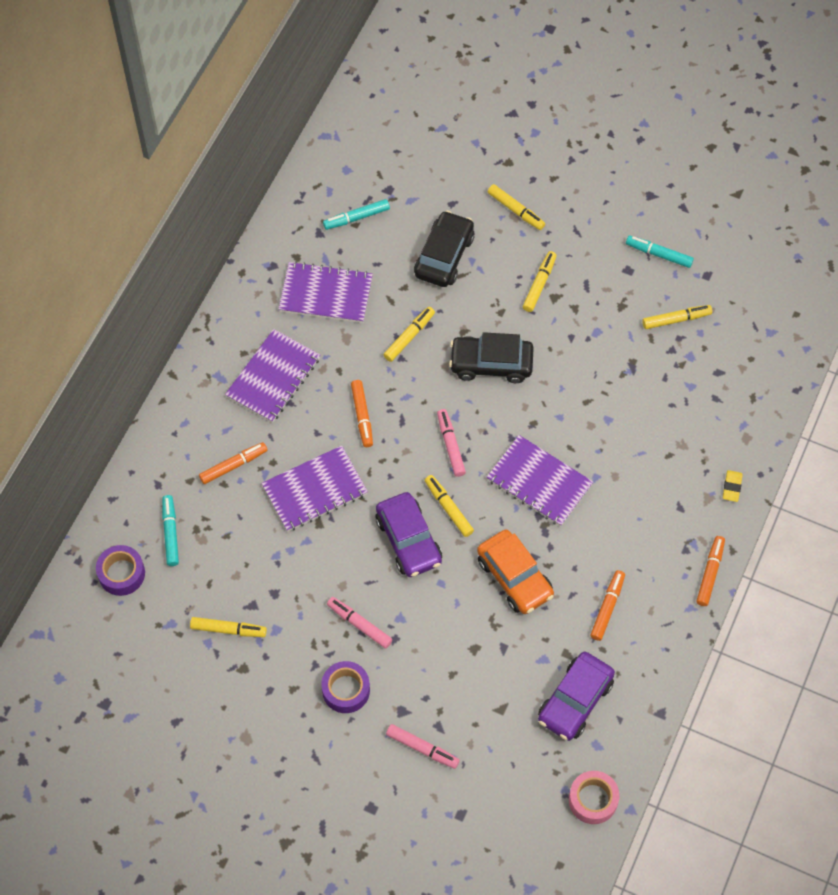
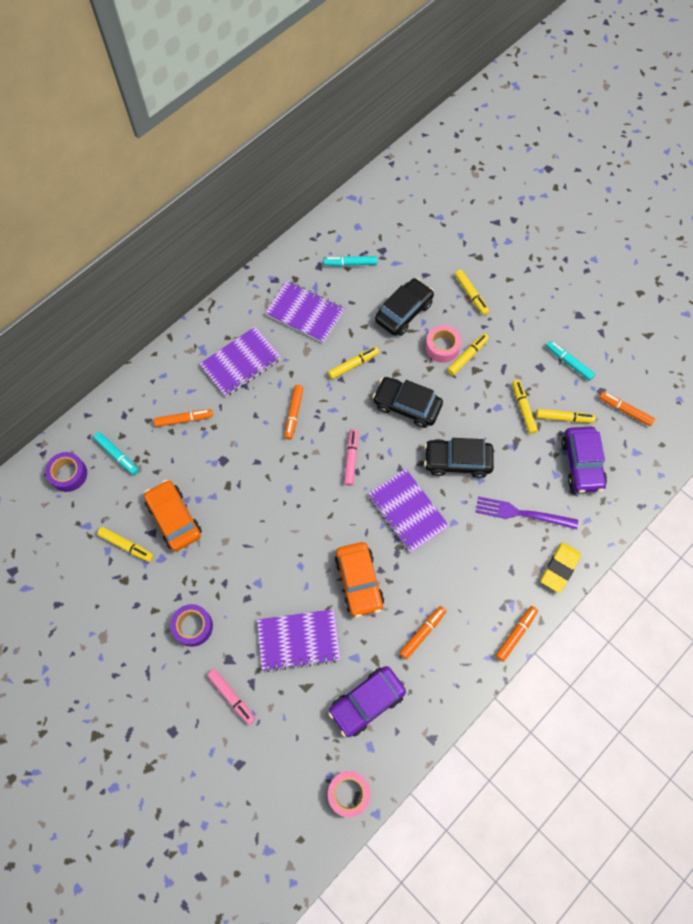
camera: 20 degrees right, 5 degrees up
(171, 533) = (117, 455): turquoise marker -> turquoise marker turned 120 degrees clockwise
(271, 581) = (174, 518): none -> orange car
(314, 490) = (235, 459): purple notebook -> purple notebook (298, 640)
(359, 624) = (225, 577): pink marker -> none
(409, 540) = (289, 523): purple car -> purple car (581, 463)
(448, 508) = (330, 508): yellow marker -> yellow marker (523, 408)
(506, 283) = (442, 347): none -> pink tape
(574, 408) = (457, 461): none -> black car
(668, 441) = (522, 513): none -> purple fork
(732, 487) = (559, 568): yellow eraser -> yellow eraser, size x1.71
(741, 289) = (625, 410): none -> orange marker

